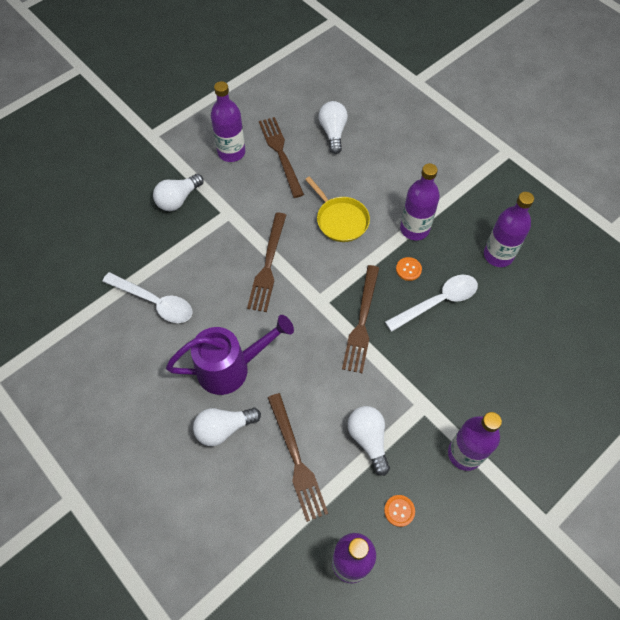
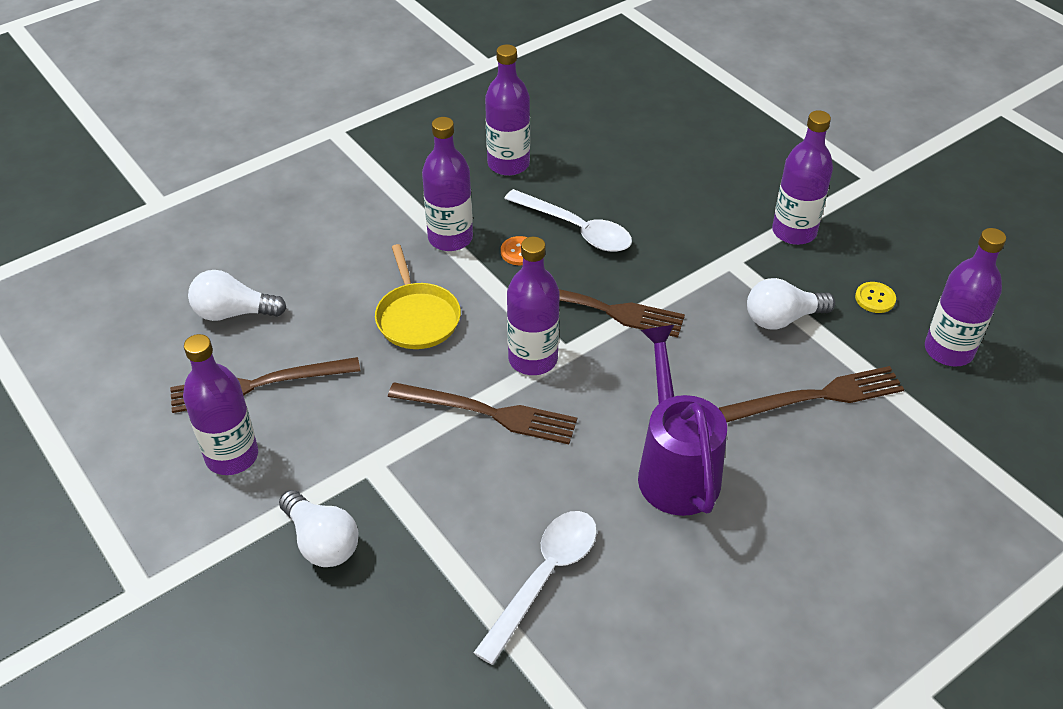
camera: 85 degrees left, 15 degrees down
(224, 428) = (777, 480): white light bulb -> none
(313, 284) = (533, 359): none -> purple bottle
(340, 220) = (417, 318): yellow pan -> yellow pan turned 105 degrees clockwise
(399, 511) = (875, 298): orange button -> yellow button
(437, 302) = (576, 229): white spoon -> white spoon turned 150 degrees clockwise

